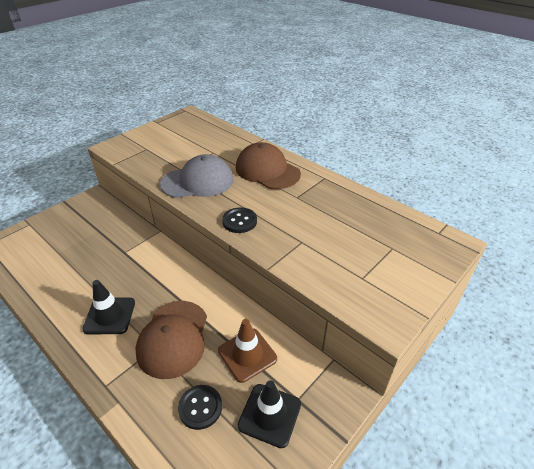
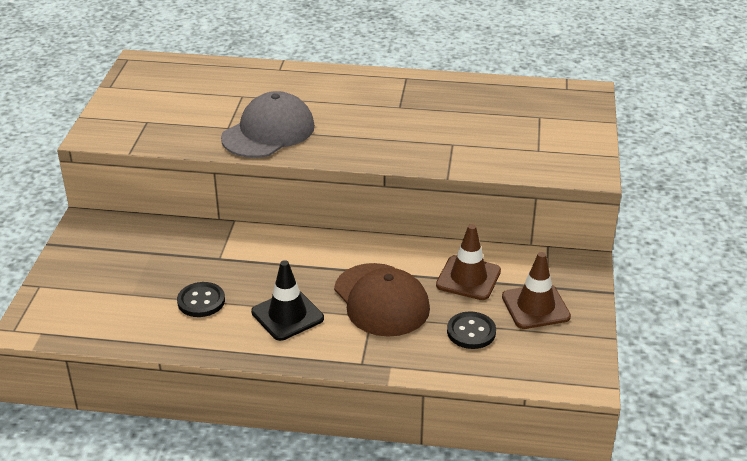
camera: 35 degrees left, 5 degrees down
(239, 221) = (368, 151): black button -> black button (201, 301)
(267, 170) = (334, 92): brown cap -> none
(269, 415) = (535, 307): black traffic cone -> brown traffic cone

